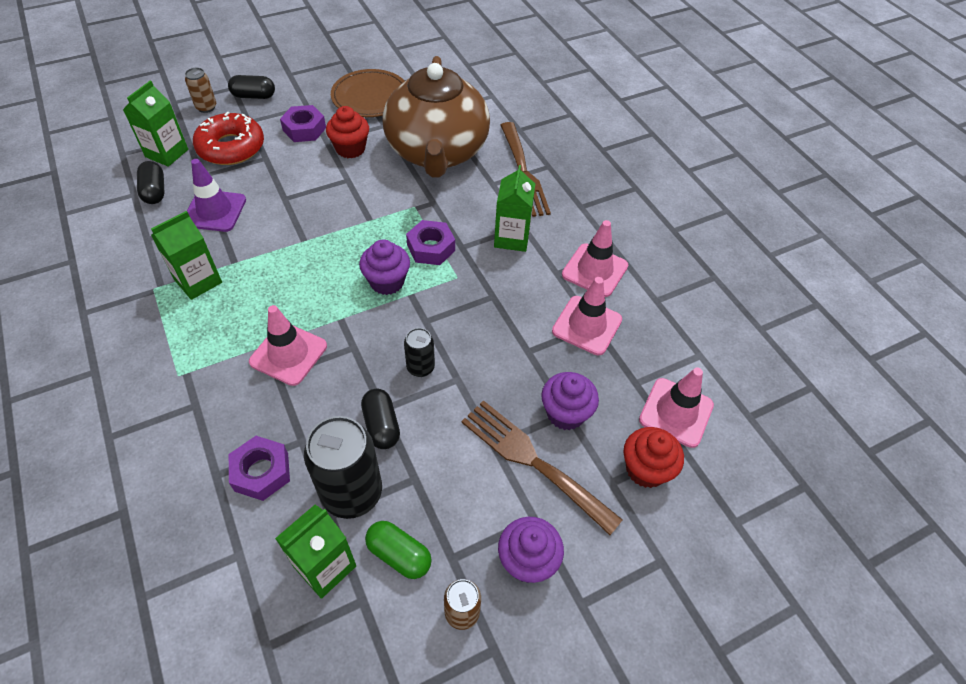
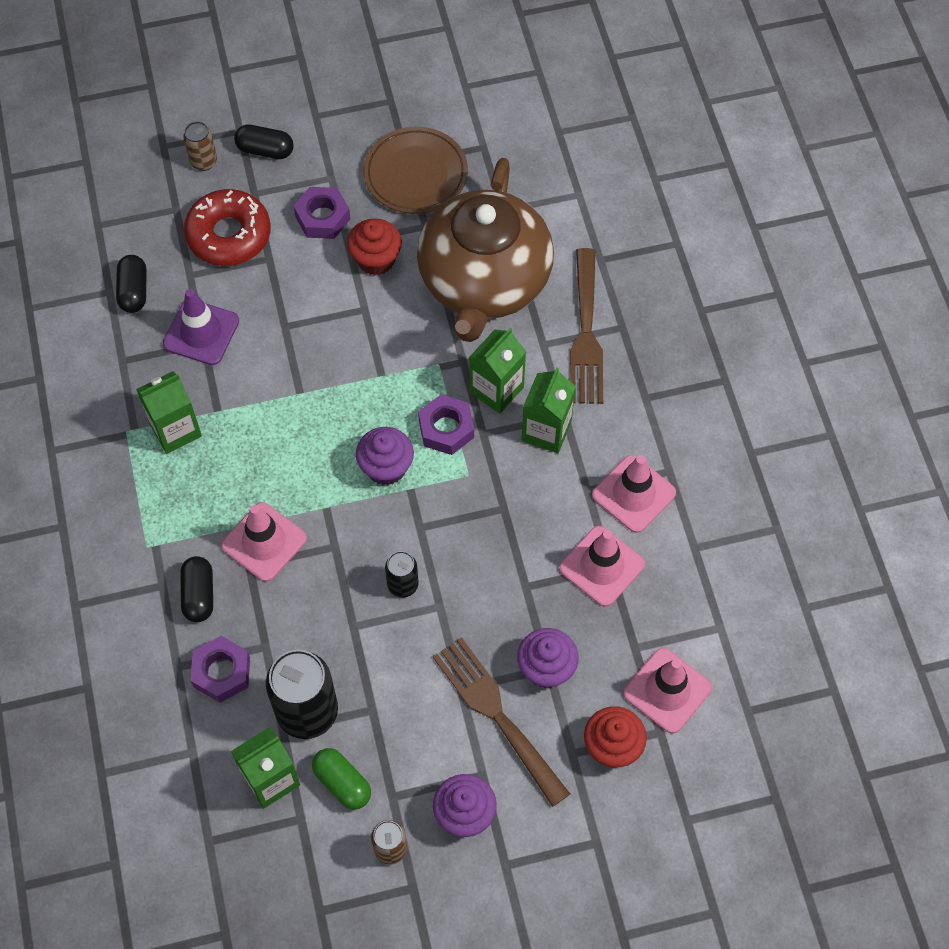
camera: 15 degrees right, 10 degrees up
(167, 153) = (151, 232): green carton -> green carton (496, 390)
(381, 425) = (349, 645): black capsule -> black capsule (199, 595)

